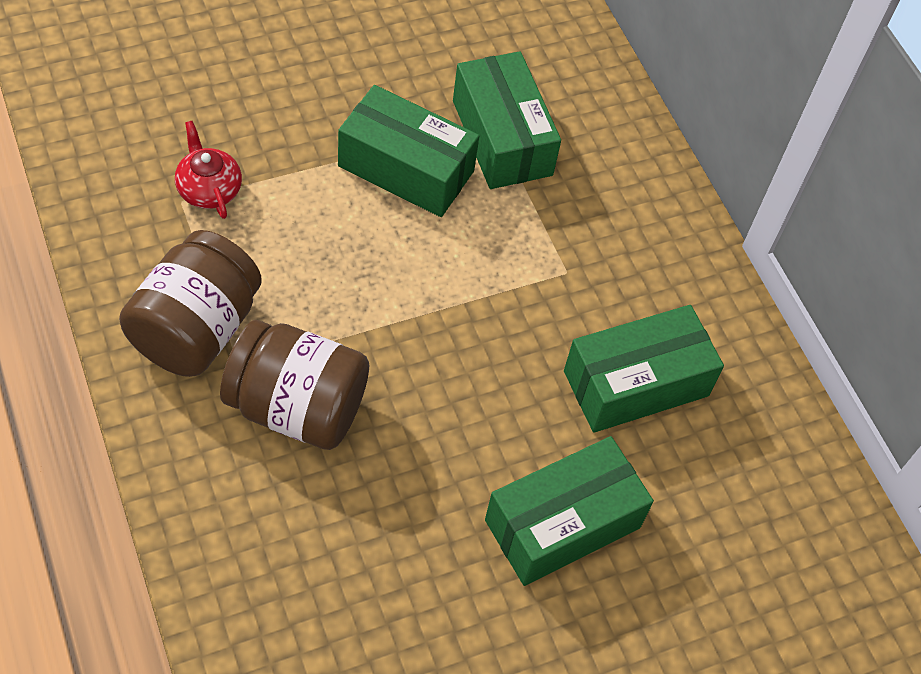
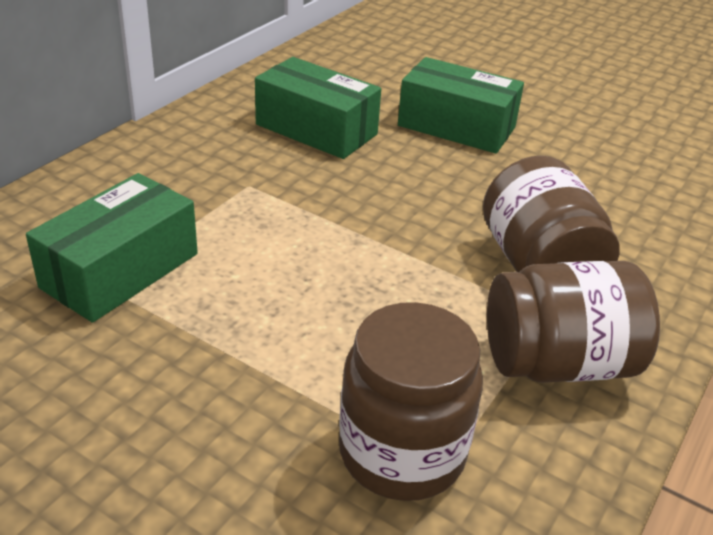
camera: 120 degrees left, 20 degrees down
(209, 189) = (402, 452): red teapot -> brown jar
(406, 169) = (222, 316): green box -> none

